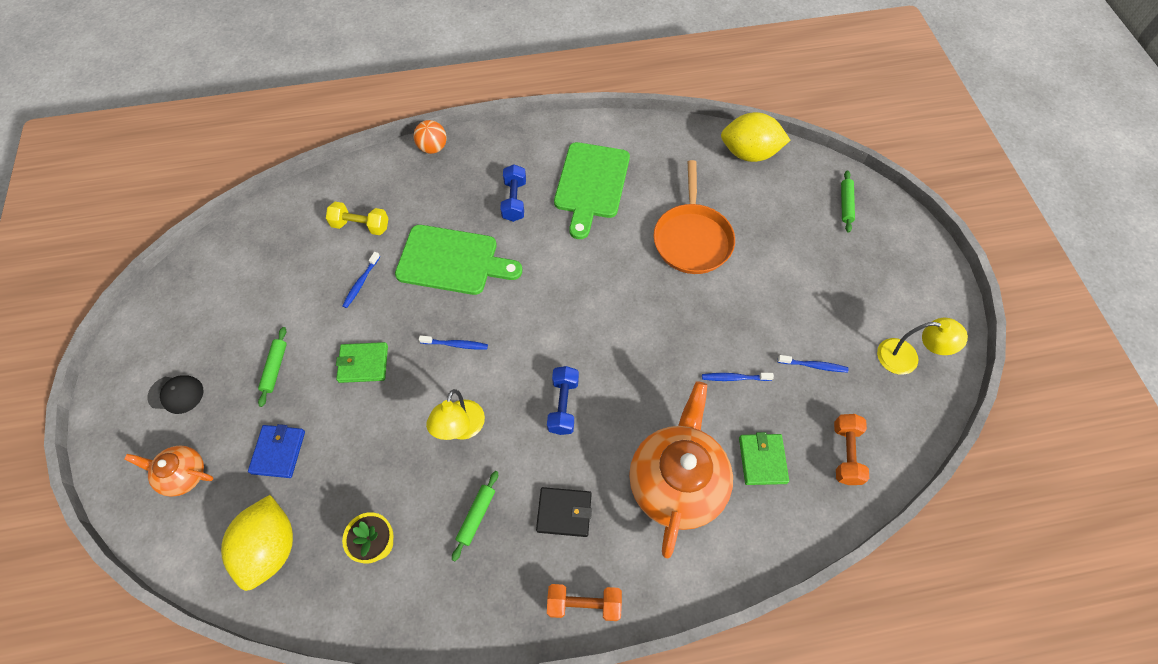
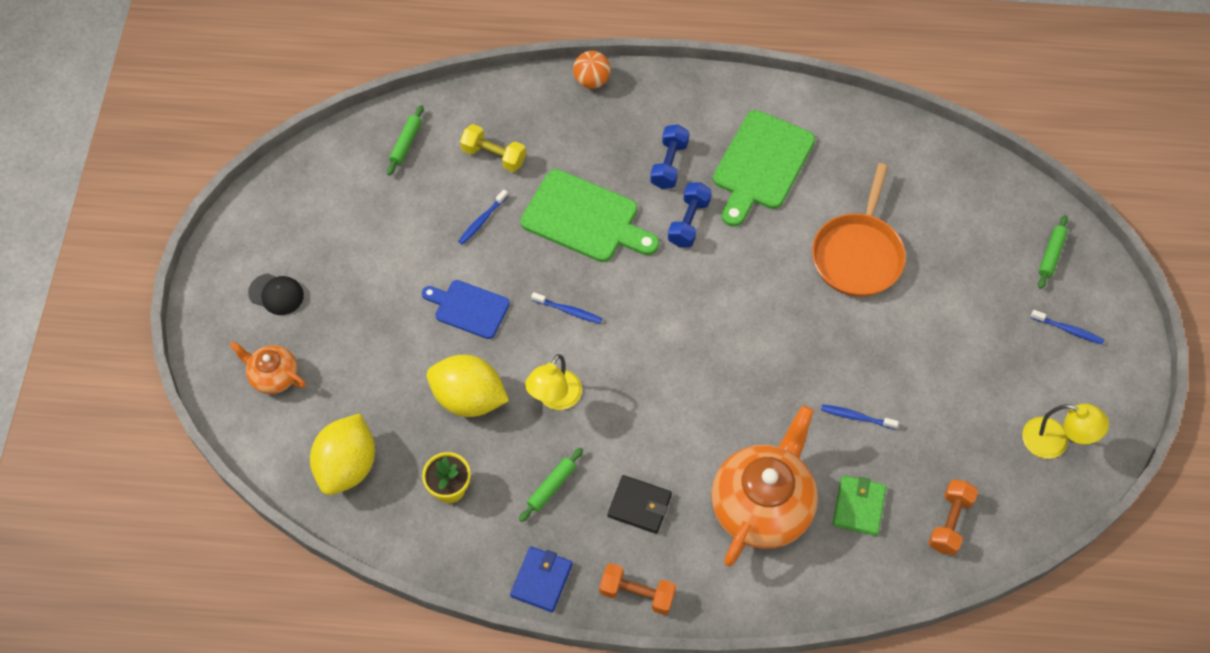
camera: 15 degrees right, 0 degrees up
(275, 368) = (378, 291): green rolling pin -> green rolling pin (406, 143)
(278, 452) = (368, 377): blue wallet -> blue wallet (541, 580)
(363, 364) = (468, 308): green wallet -> blue cutting board
(563, 405) = (666, 401): blue dumbbell -> blue dumbbell (688, 222)
(749, 153) = (957, 168): yellow lemon -> yellow lemon (469, 398)
(813, 365) = (947, 425): blue toothbrush -> blue toothbrush (1068, 330)

